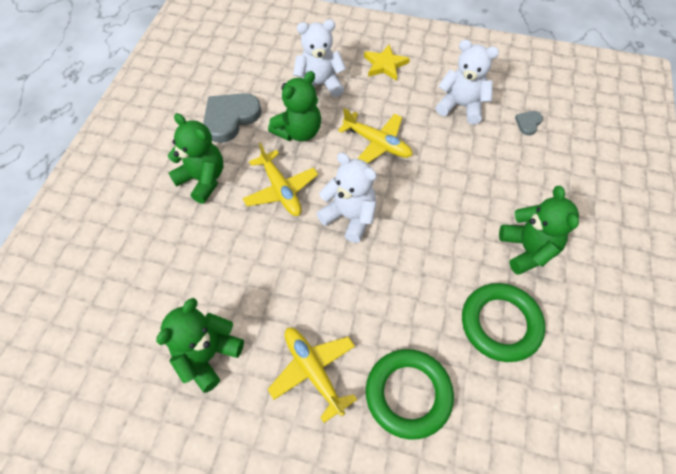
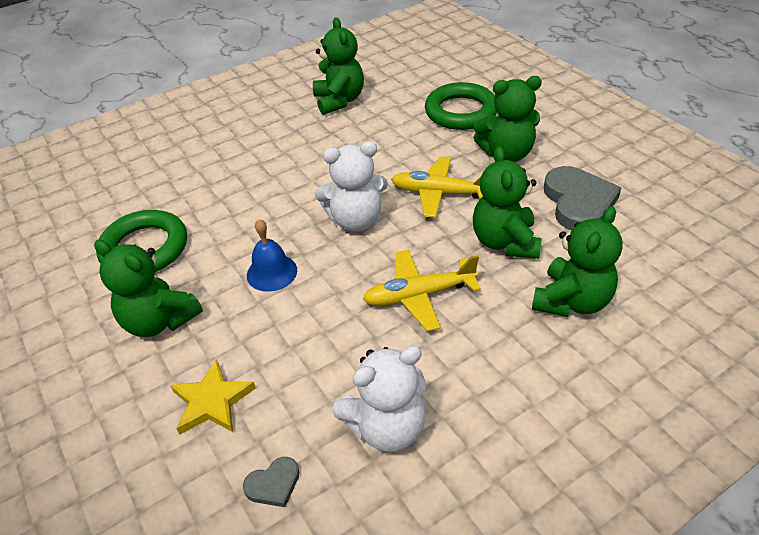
camera: 135 degrees right, 15 degrees down
(313, 371) = (264, 137): yellow plane -> none
(319, 85) = (571, 301): white teddy bear -> green teddy bear
(385, 65) = (553, 398): yellow star -> yellow star (212, 401)
(408, 394) = (185, 169): green ring -> green ring (461, 112)
(435, 225) = (272, 272): none -> blue bell
(528, 123) = (273, 484): grey heart -> grey heart turned 75 degrees clockwise

